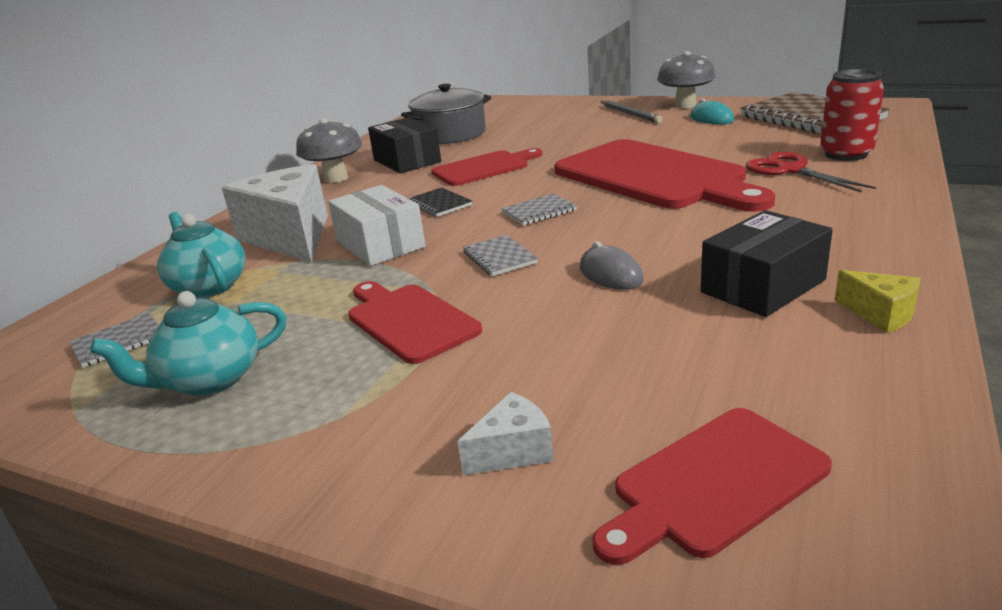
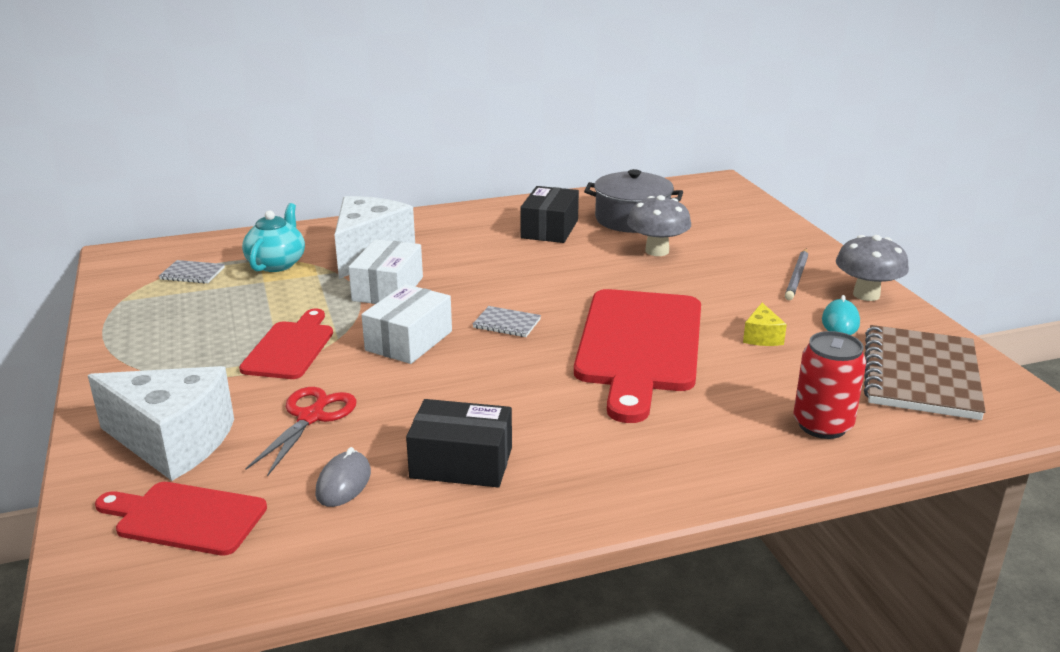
camera: 45 degrees right, 0 degrees up
(210, 380) = (176, 320): turquoise teapot -> none
(335, 178) = (483, 219): grey mushroom -> grey mushroom (657, 251)
(439, 204) = (478, 279): black notebook -> none
(484, 168) = (571, 265): red cutting board -> none
(499, 258) = (409, 341): grey notebook -> white box
(513, 451) = (173, 442): white cheese -> white cheese, size x2.30
(610, 274) = (423, 393): grey mouse -> grey mouse (343, 483)
(790, 170) = (736, 407): red scissors -> red scissors (311, 417)
(880, 314) = (458, 527): yellow cheese -> yellow cheese (762, 337)

